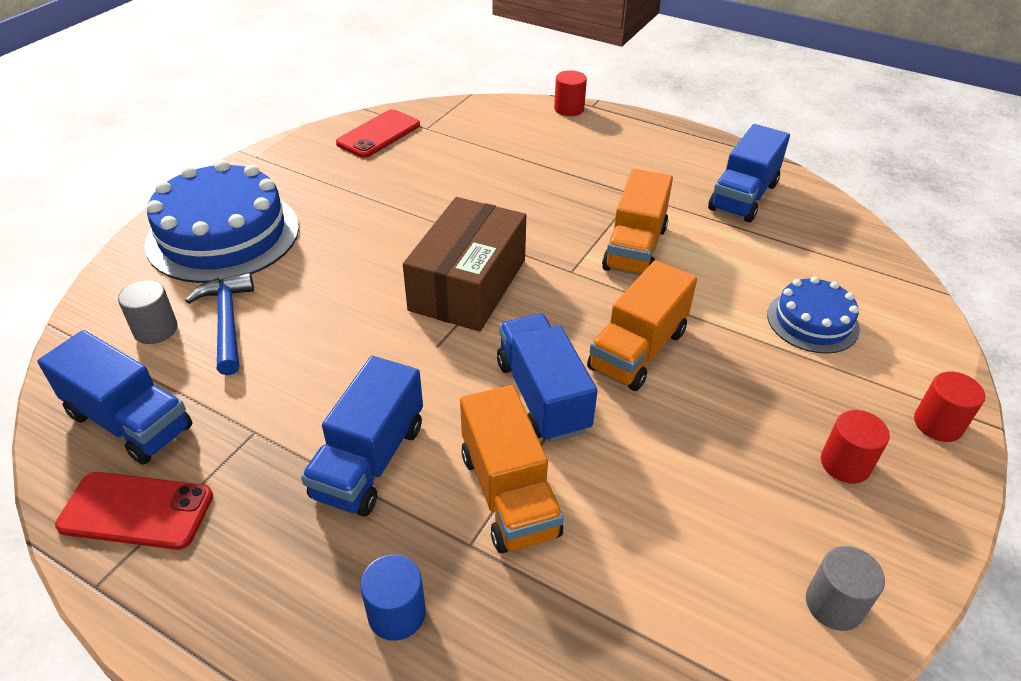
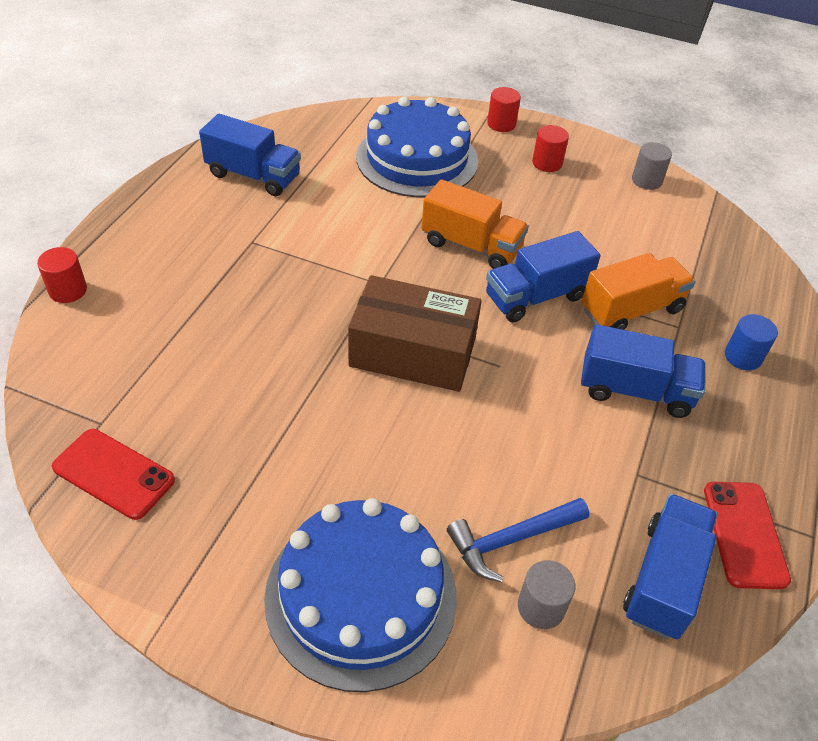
camera: 100 degrees left, 5 degrees up
(635, 248) = (340, 244): orange truck -> none
(812, 321) = (417, 159): blue cake -> blue cake, size x1.85

